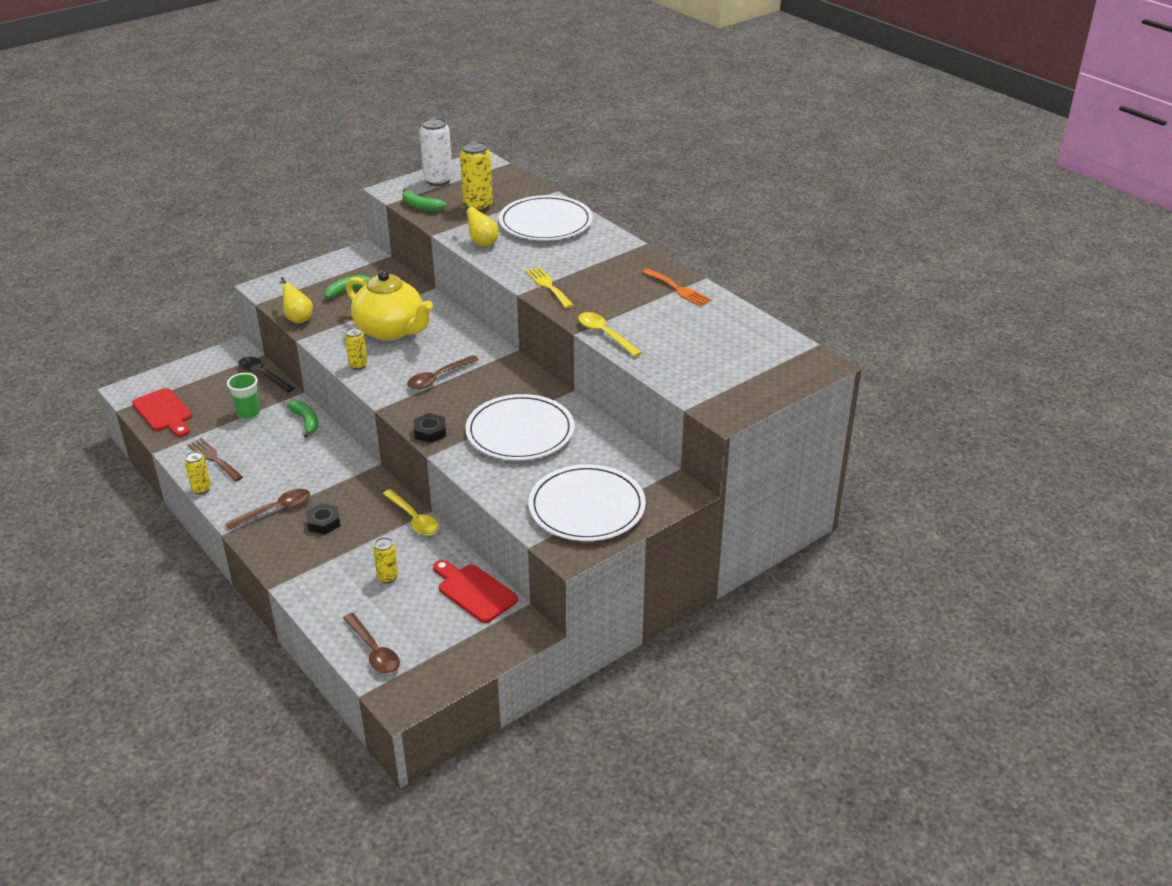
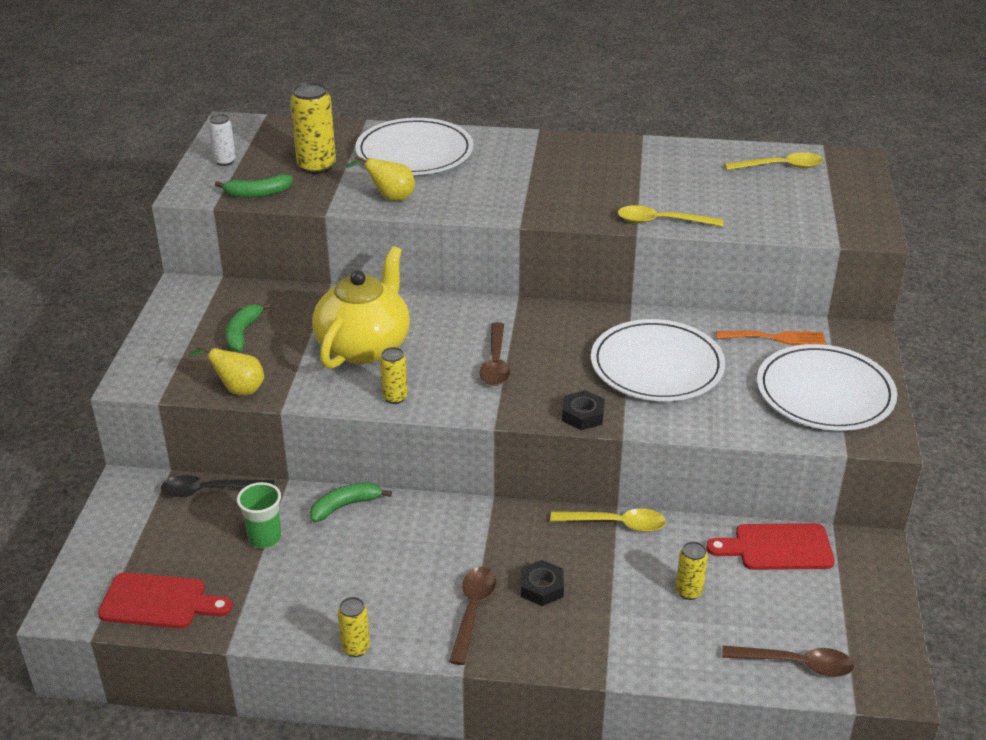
camera: 45 degrees left, 0 degrees up
(214, 458) = (311, 608): brown fork -> none
(306, 421) = (345, 506): green banana -> green banana turned 45 degrees counterclockwise
(391, 330) = (364, 346): yellow teapot -> yellow teapot turned 60 degrees counterclockwise
(438, 181) = (225, 161): white can -> white can, size x0.57
(548, 286) = (531, 206): yellow fork -> none
(678, 289) = (641, 154): orange fork -> orange fork (776, 338)
(755, 342) = (780, 167): none -> yellow spoon

